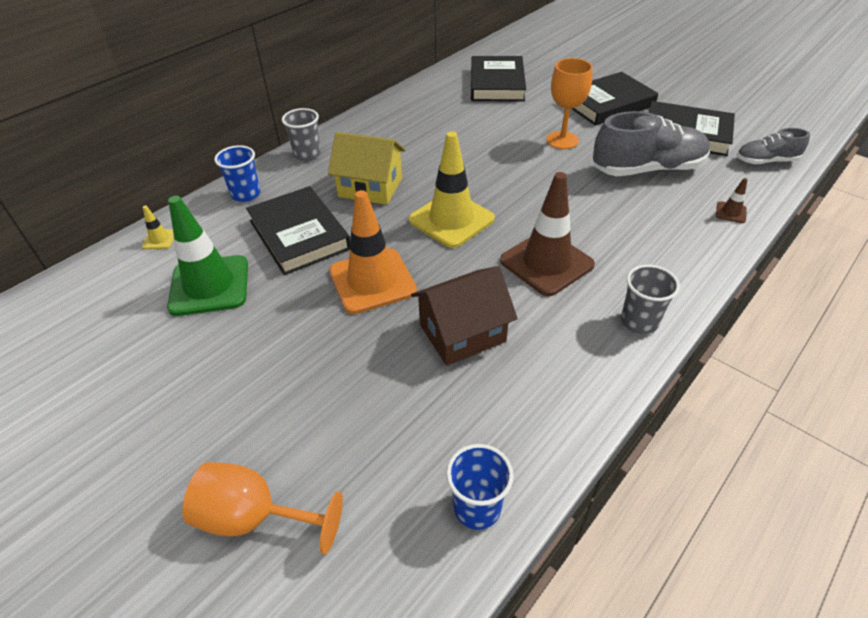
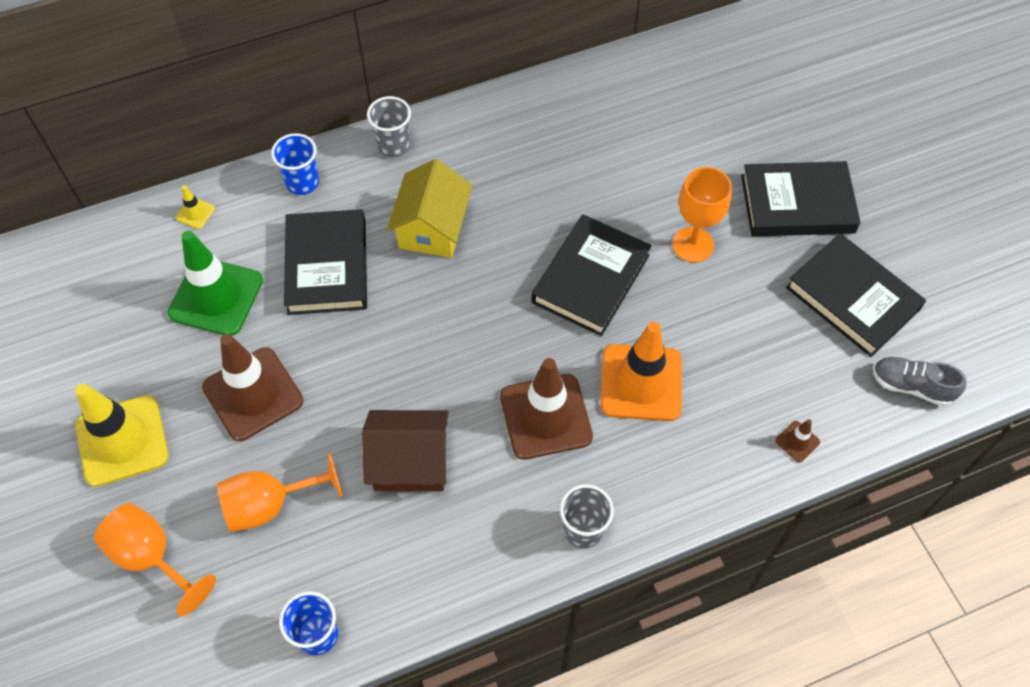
camera: 25 degrees right, 15 degrees up
(285, 339) = (253, 394): none -> brown traffic cone
(355, 416) = (270, 504): none -> orange goblet
(370, 187) = (432, 228): yellow house -> yellow house turned 60 degrees clockwise
(372, 281) = (364, 360): orange traffic cone -> orange traffic cone (641, 383)
(451, 219) = (488, 313): yellow traffic cone -> yellow traffic cone (122, 440)
(496, 84) = (684, 108): black book -> black book (590, 278)
(647, 170) = (755, 336): grey shoe -> none

